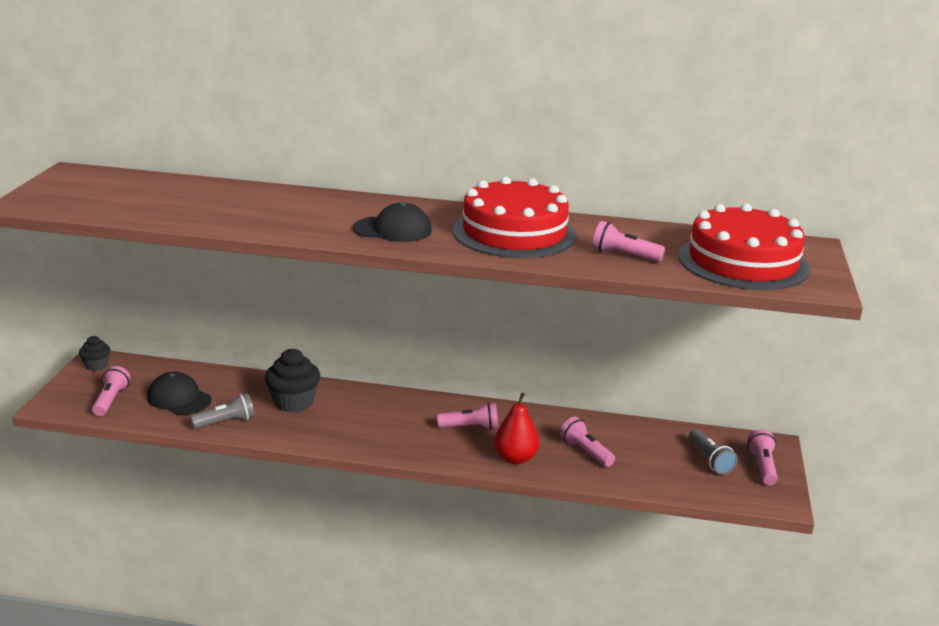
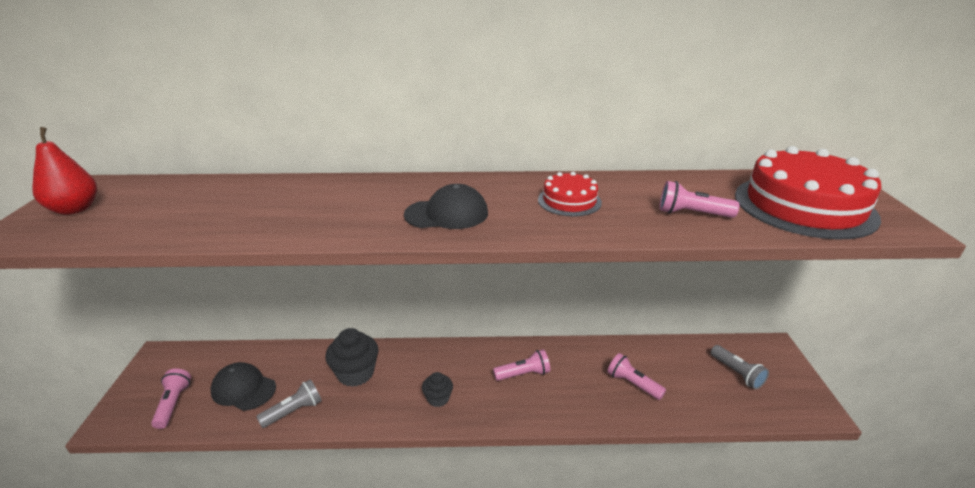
camera: 10 degrees left, 5 degrees up
(96, 365) = (158, 361): black cupcake -> black cupcake (438, 398)
(514, 233) = (569, 201): red cake -> red cake, size x0.50
(515, 458) = (576, 404): red pear -> red pear (75, 209)
(762, 467) = (781, 372): pink flashlight -> none

